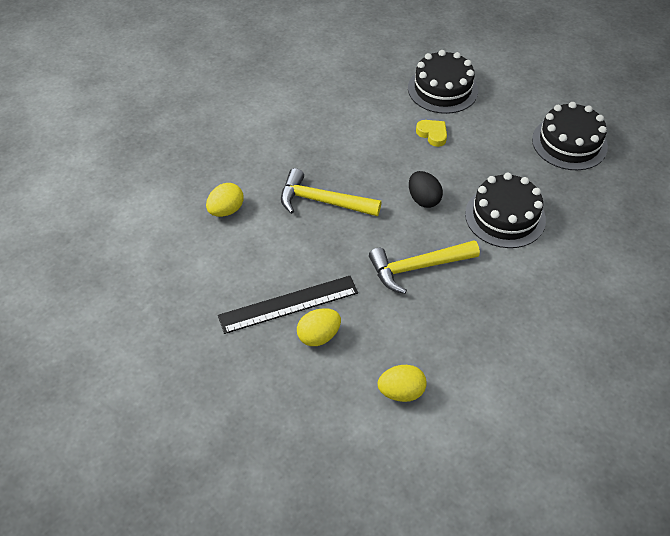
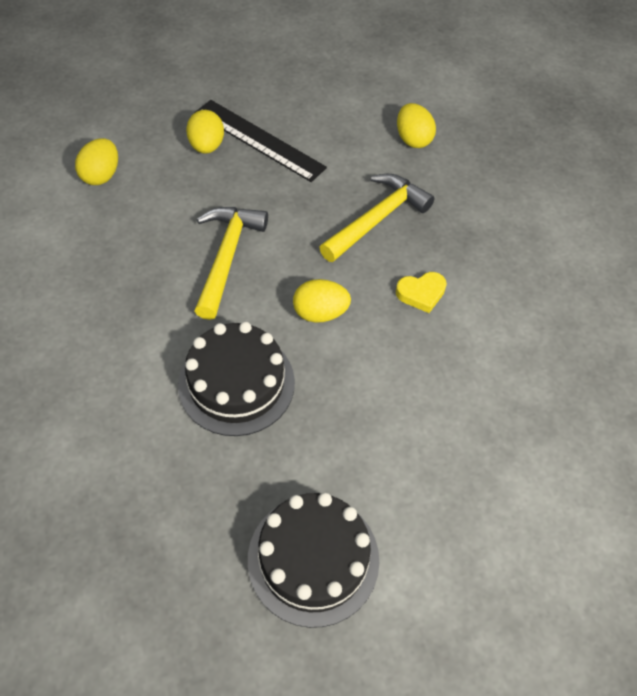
camera: 115 degrees right, 5 degrees up
(288, 304) = (259, 140): black ruler -> black ruler turned 60 degrees counterclockwise
(423, 199) = (320, 313): black egg -> yellow egg
(432, 134) = (429, 384): yellow heart -> yellow heart (421, 293)
(442, 89) = (520, 450): black cake -> none

